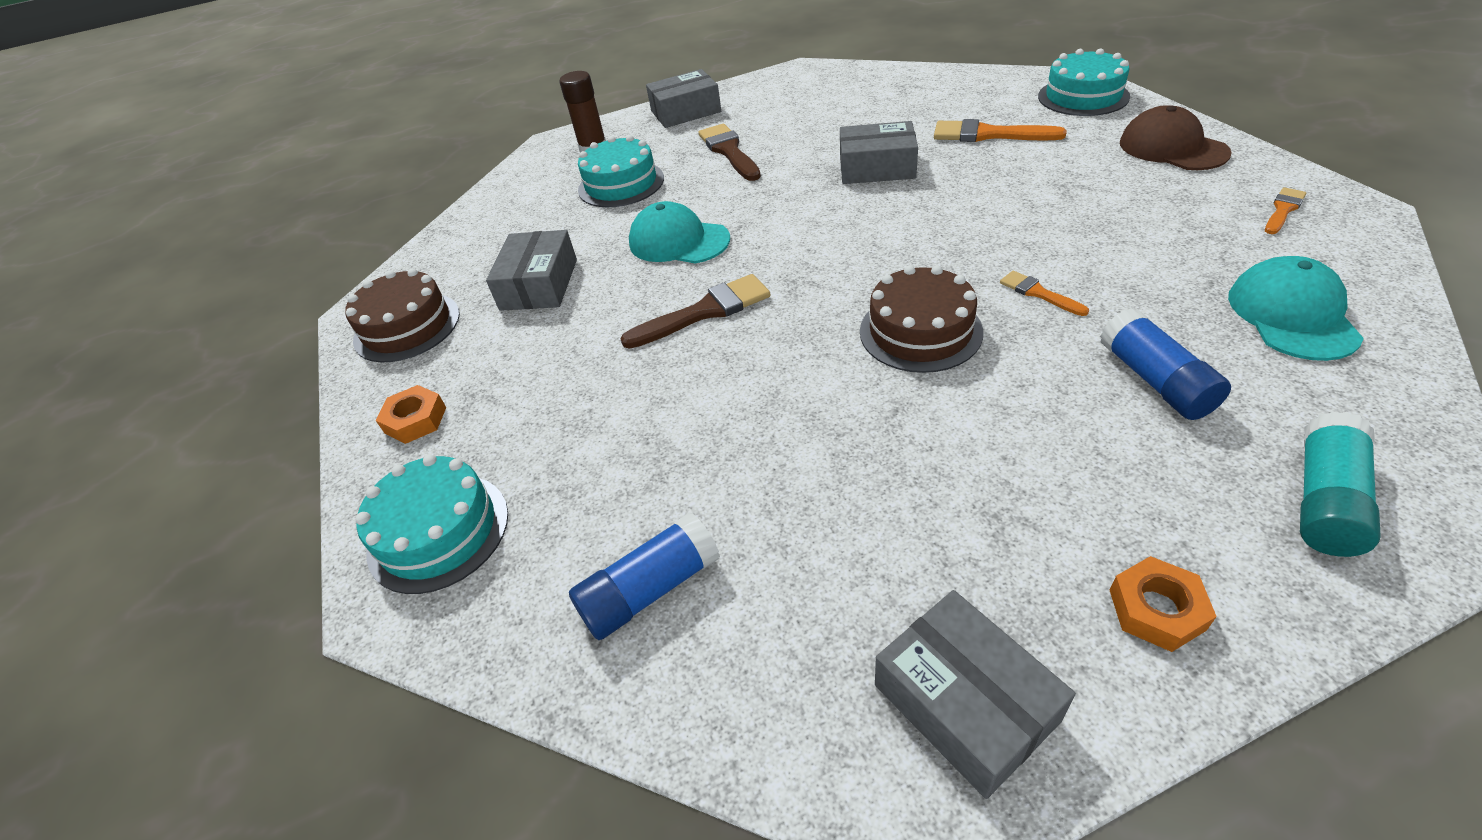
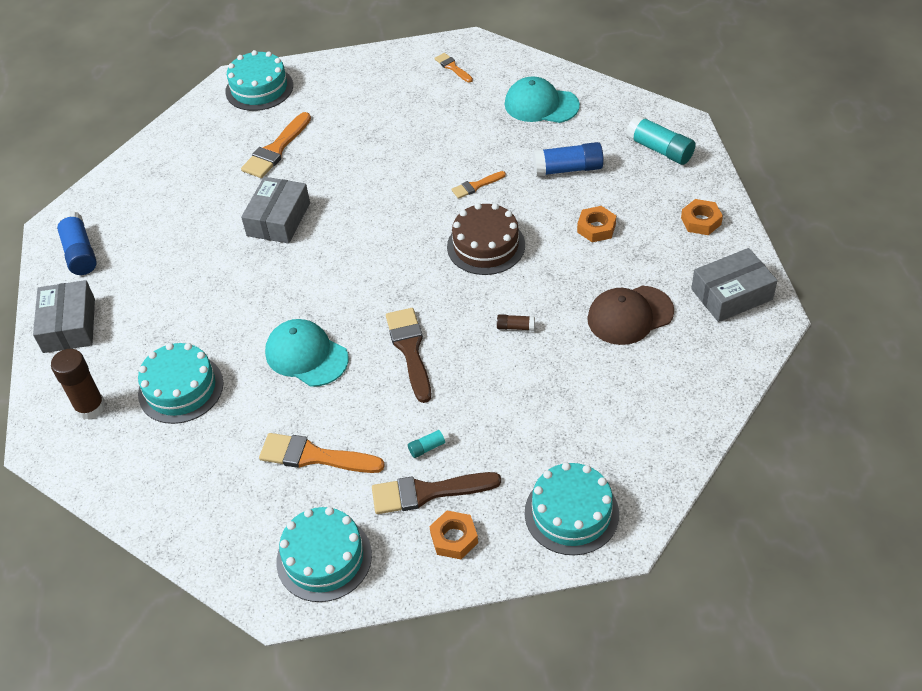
camera: 80 degrees left, 5 degrees up
(407, 327) = (324, 558): brown cake -> turquoise cake
(539, 284) = (314, 456): grey box -> orange brush
(553, 365) = (429, 447): none -> turquoise glue stick
(650, 590) = (645, 402): blue glue stick -> blue glue stick (79, 252)
(678, 241) = (306, 355): turquoise cap -> turquoise cap turned 90 degrees clockwise
(729, 151) = (179, 304): brown brush -> brown brush (427, 492)
(772, 397) = (515, 327): none -> brown glue stick
(1032, 446) = (596, 228): none -> orange nut
(1172, 148) = (359, 78): brown cap -> brown cap (630, 315)

